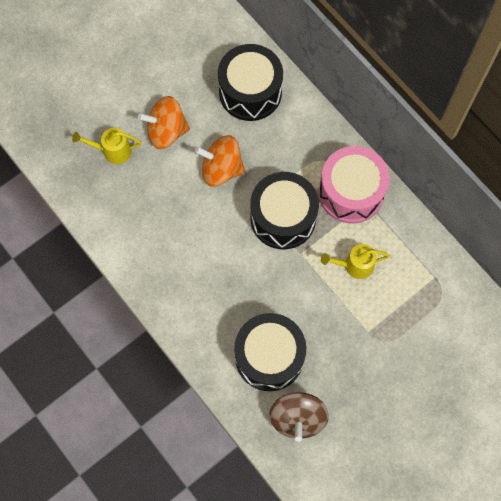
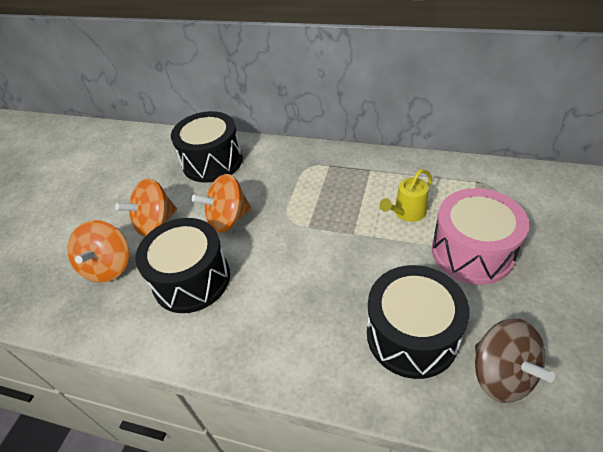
camera: 30 degrees left, 25 degrees down
(112, 151) = (109, 266): yellow watering can -> orange spinning top
(283, 218) = (313, 219): black drum -> black drum (191, 279)
(351, 192) = (352, 171): pink drum -> pink drum (472, 251)

